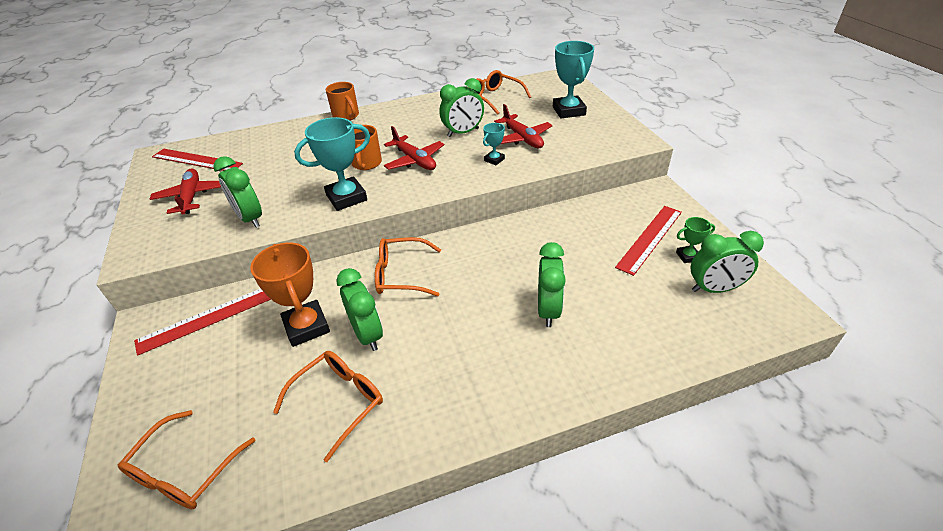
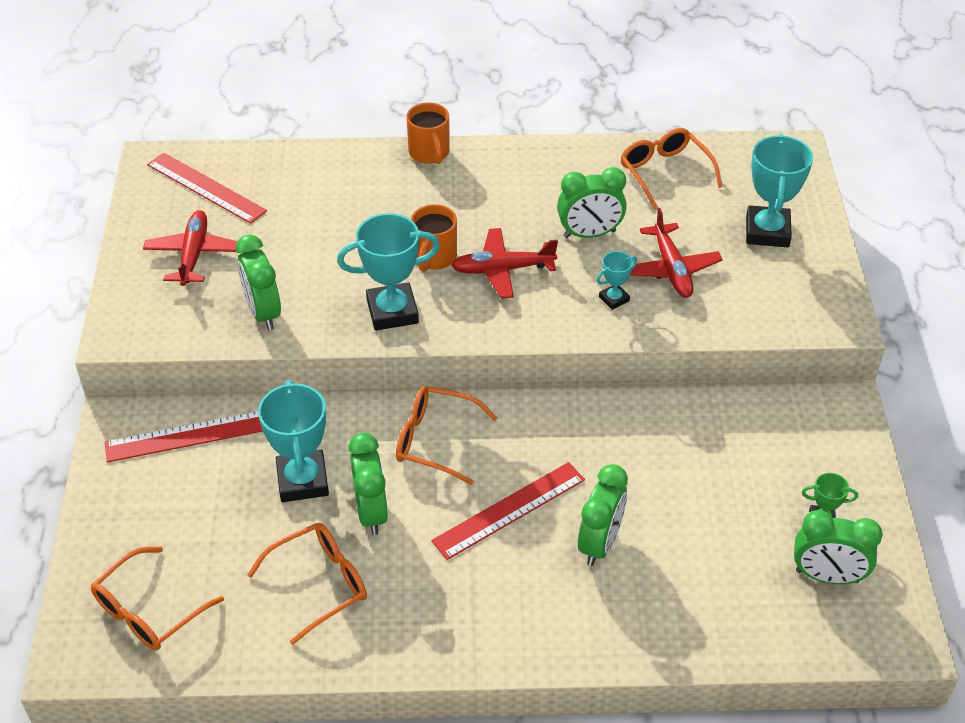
camera: 15 degrees right, 5 degrees up
(306, 327) = (302, 480): orange trophy -> turquoise trophy
(415, 160) = (502, 270): red plane -> red plane turned 105 degrees clockwise
(650, 239) = (786, 479): red ruler -> red ruler (509, 510)

